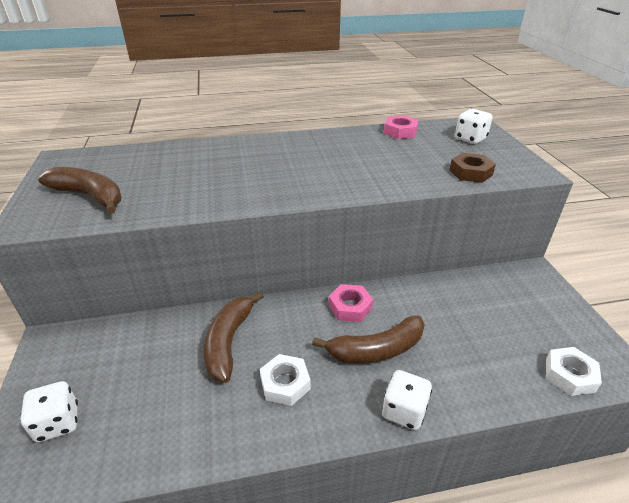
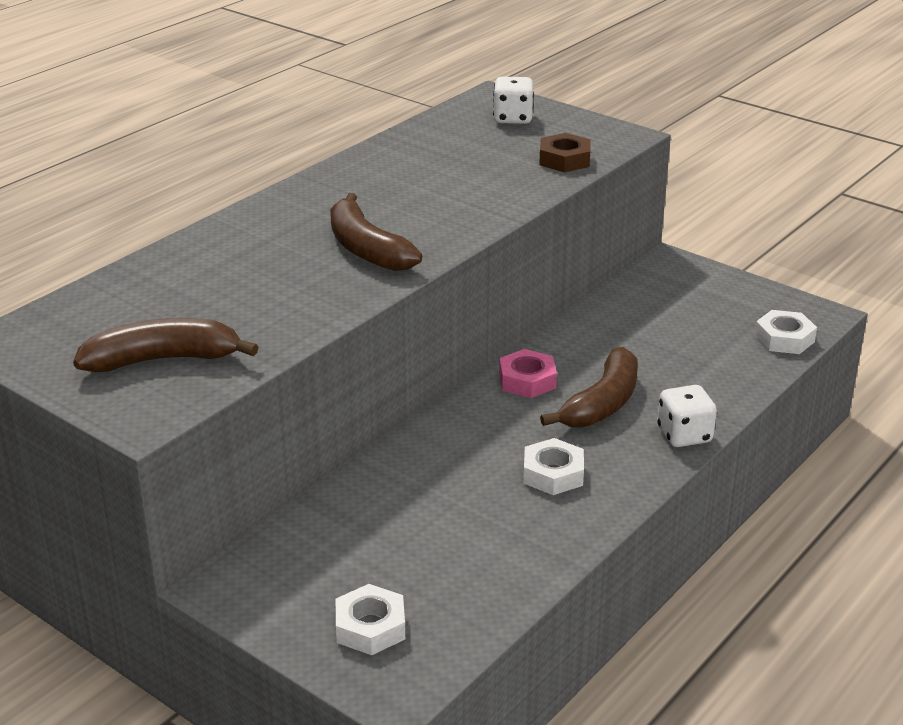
camera: 40 degrees left, 5 degrees down
(58, 423) = (370, 627): white dice -> white nut
(229, 342) = (443, 474): brown banana -> brown banana (366, 249)
(400, 132) = (419, 136): pink nut -> none

